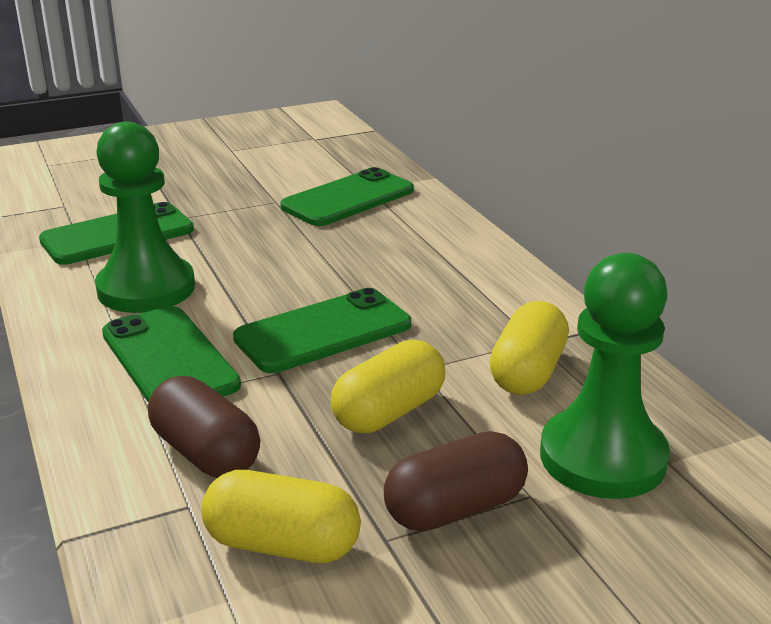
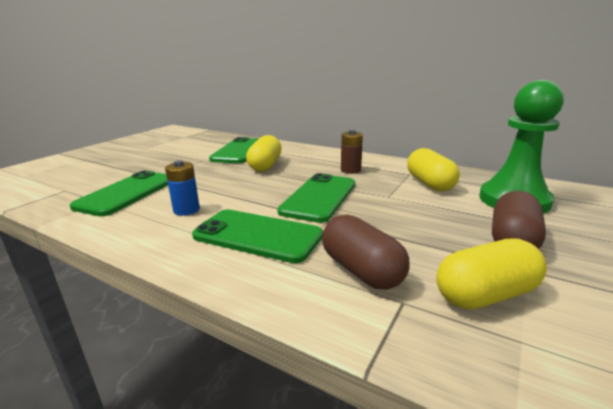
camera: 35 degrees left, 5 degrees down
(146, 288) = (186, 210): green pawn -> blue battery
(206, 453) = (361, 270): brown capsule -> brown capsule turned 45 degrees clockwise
(389, 412) = (409, 216): yellow capsule -> yellow capsule (265, 165)
(450, 298) = (350, 170): none -> brown battery

